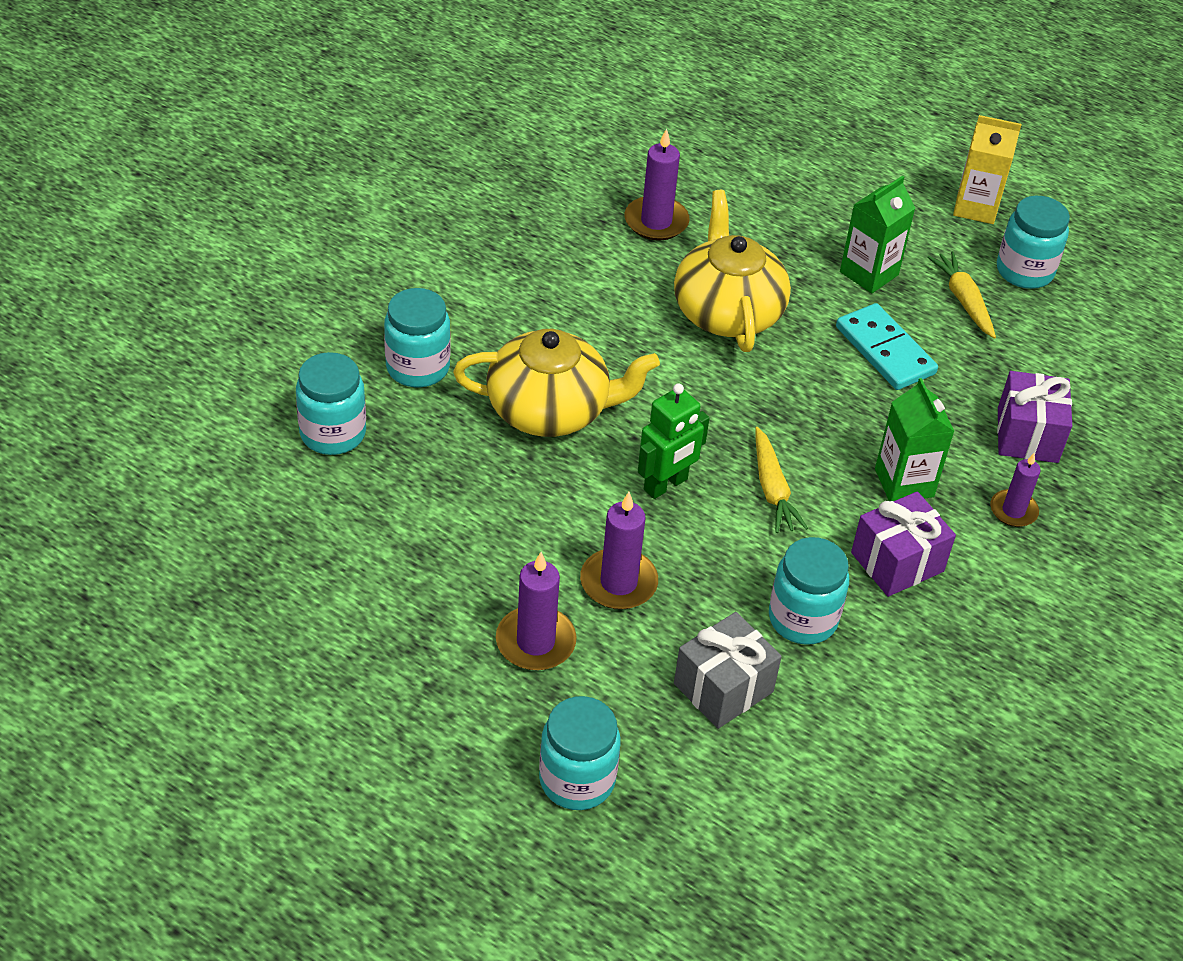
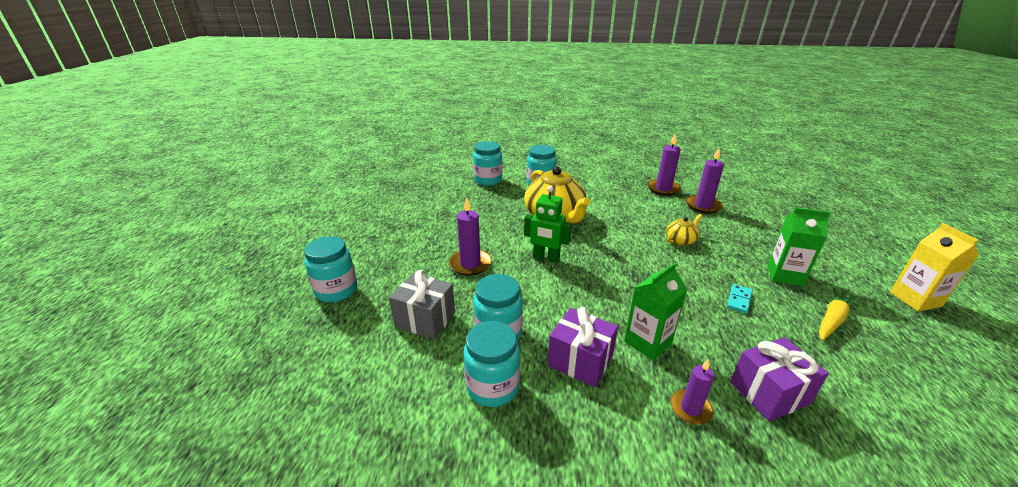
camera: 65 degrees right, 15 degrees down
(535, 642) = (415, 253): purple candle -> purple candle (663, 189)
(727, 311) = (681, 240): yellow teapot -> yellow teapot, size x0.47
(772, 489) = (581, 292): yellow carrot -> none
(885, 350) = (739, 300): turquoise domino -> turquoise domino, size x0.53
(1024, 271) = (909, 340): turquoise jar -> turquoise jar (492, 387)

